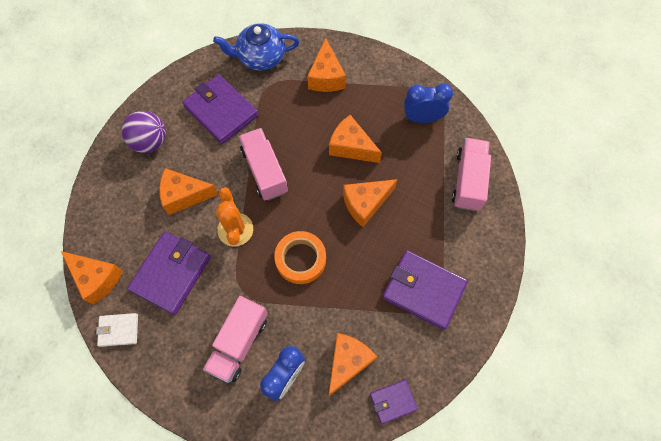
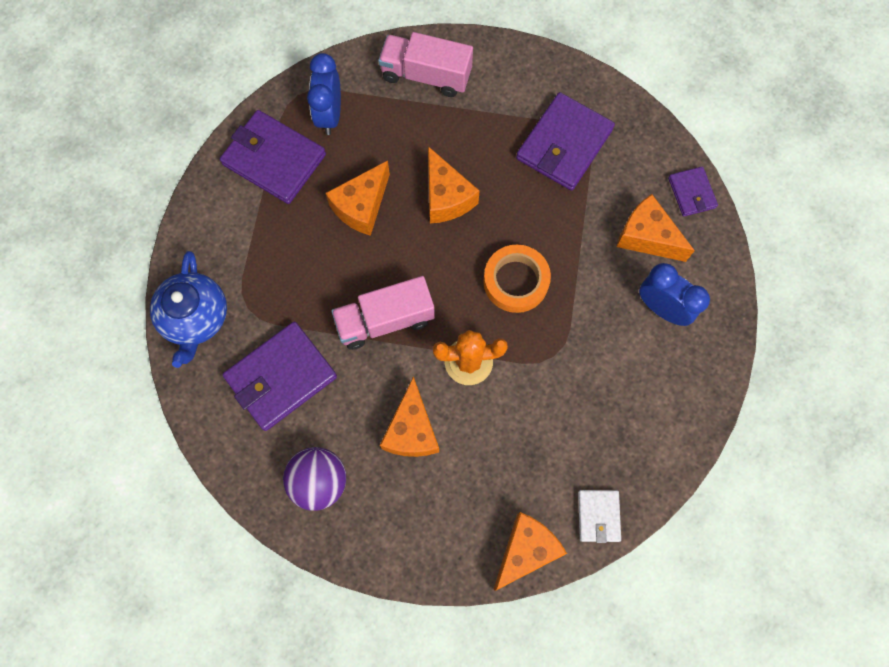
camera: 85 degrees left, 5 degrees up
(171, 273) = (524, 447): purple wallet -> purple wallet (274, 159)
(239, 343) = (620, 361): pink truck -> none
(326, 77) = (245, 229): orange cheese -> none

